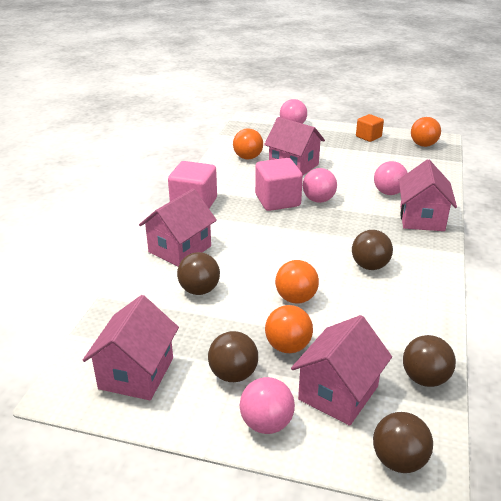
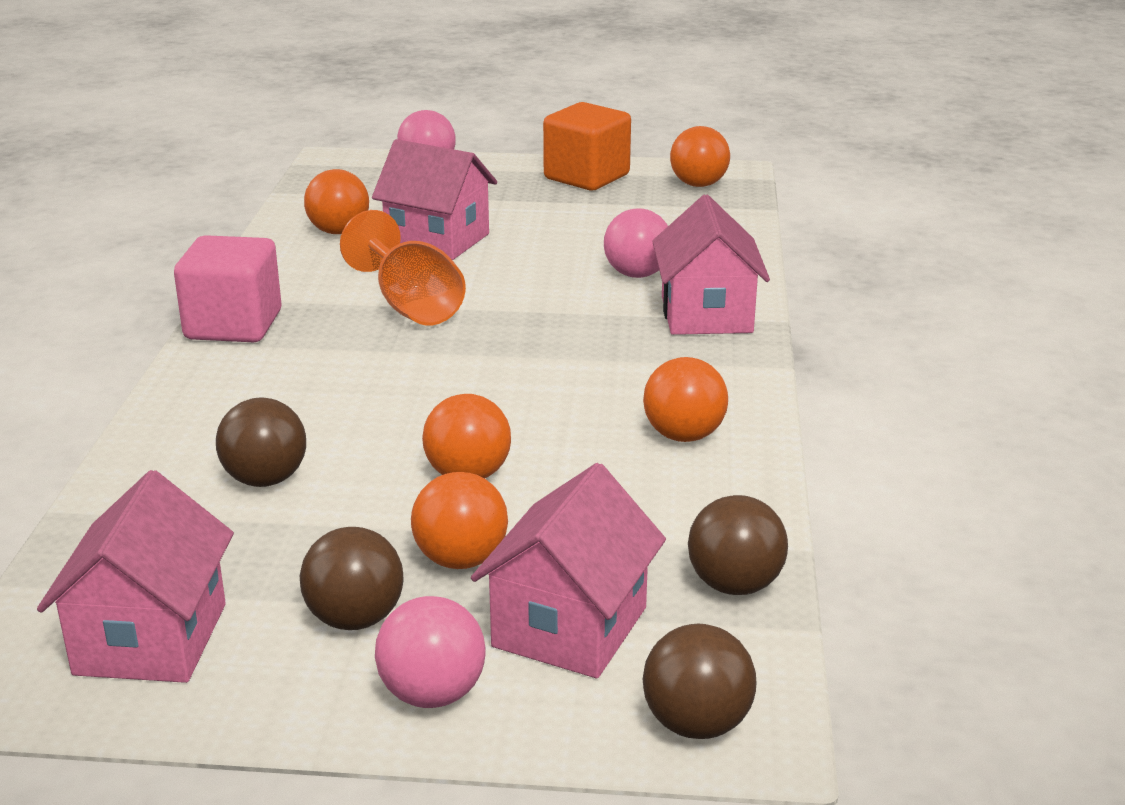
camera: 10 degrees left, 5 degrees down
(180, 249) = (214, 410): pink house -> none
(277, 200) = (411, 305): pink cube -> orange goblet
(318, 200) = (496, 298): pink ball -> none
(368, 137) = (586, 177): orange cube -> orange cube, size x1.61
(369, 266) = (611, 405): brown ball -> none
(405, 287) = (683, 435): none -> orange ball

